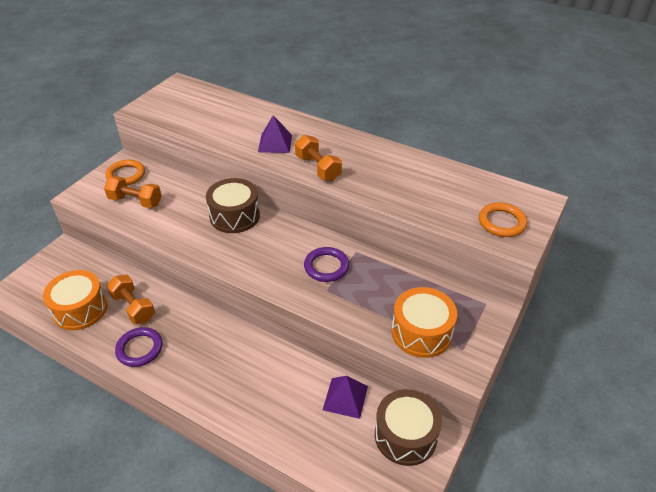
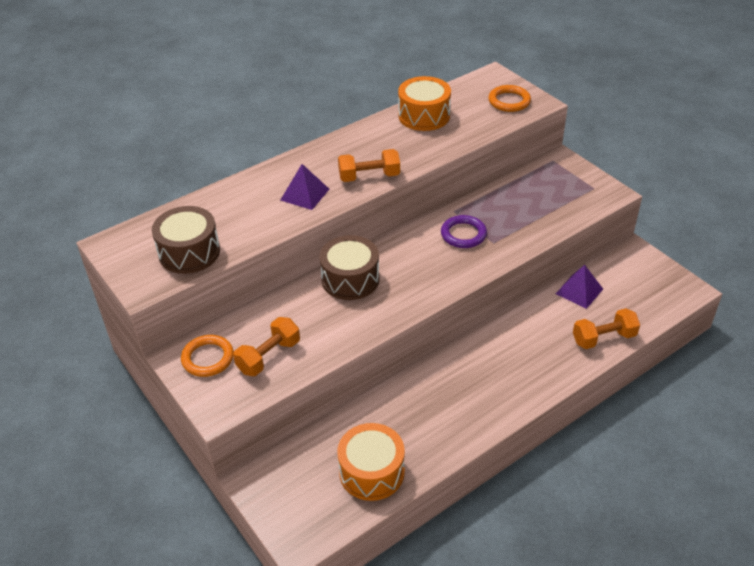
camera: 65 degrees left, 0 degrees up
(133, 307) = (394, 421): orange dumbbell -> orange dumbbell (603, 338)
(139, 349) = (458, 425): purple ring -> none
(405, 435) = (628, 268): brown drum -> brown drum (189, 252)
(421, 332) = (568, 203): orange drum -> orange drum (424, 116)

